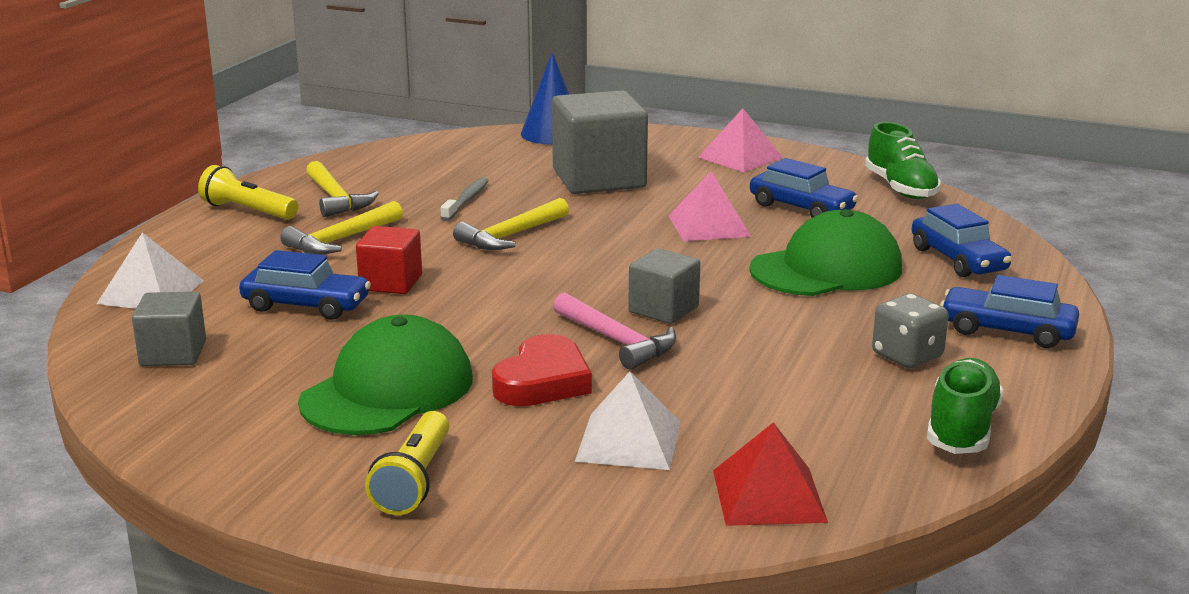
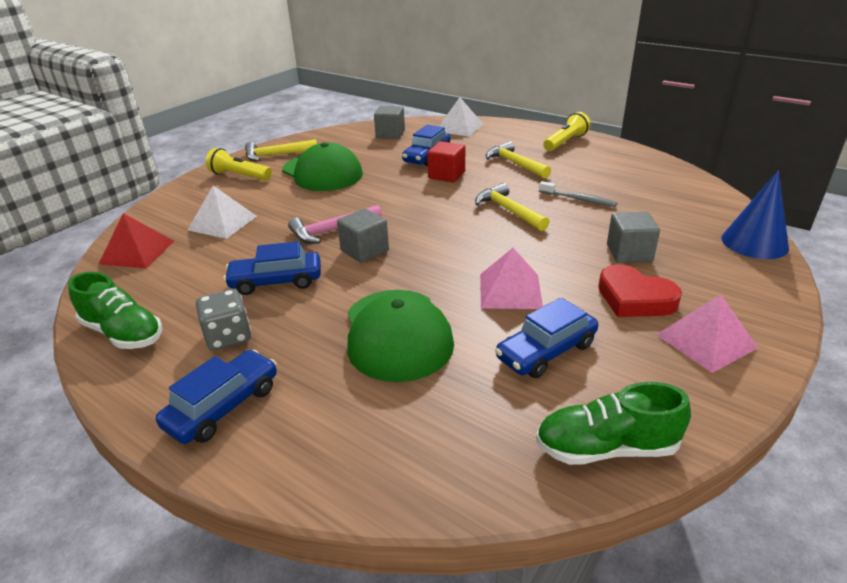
camera: 105 degrees right, 10 degrees up
(336, 199) = (584, 162): yellow hammer -> yellow hammer (276, 155)
(543, 381) = (301, 207): red heart -> red heart (634, 298)
(599, 179) = (629, 253): grey cube -> grey cube, size x0.54
(958, 260) = (381, 427): blue car -> blue car (276, 281)

